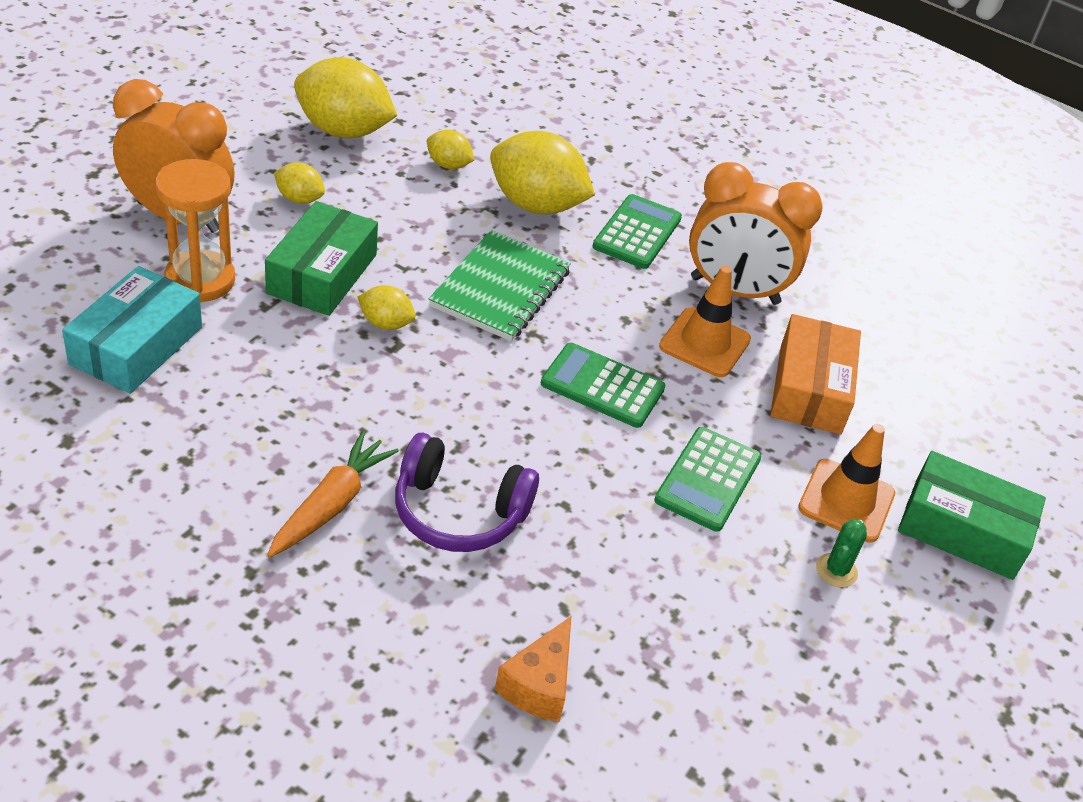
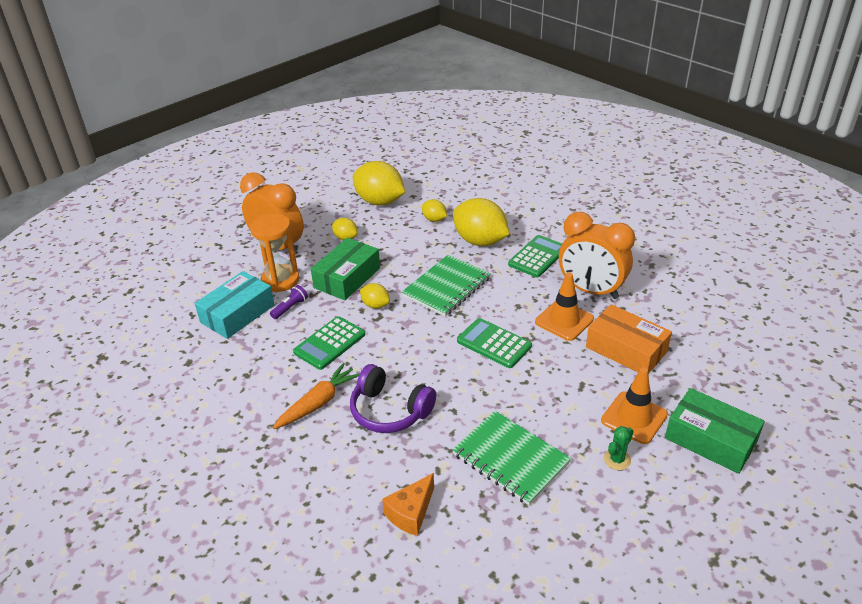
camera: 20 degrees right, 5 degrees down
(233, 332) = (290, 308): none -> purple flashlight
(675, 581) = (510, 459): none -> green notebook
(708, 479) = (546, 400): green calculator -> green calculator (329, 343)
(810, 389) = (626, 349): orange box -> orange box turned 75 degrees counterclockwise

